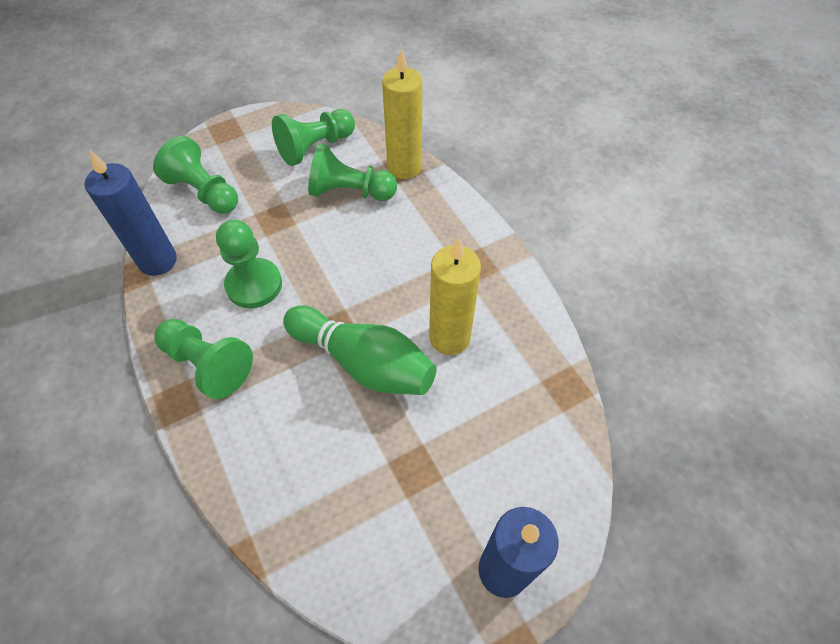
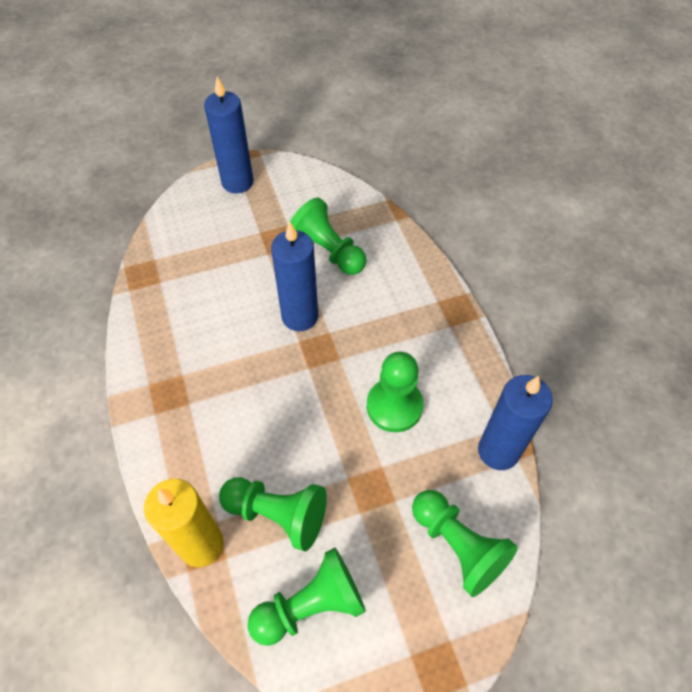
camera: 170 degrees left, 0 degrees up
(208, 364) = (434, 335): green pawn -> green pawn (328, 251)
(363, 362) = (300, 316): green bowling pin -> blue candle
(449, 337) = (220, 326): yellow candle -> none

